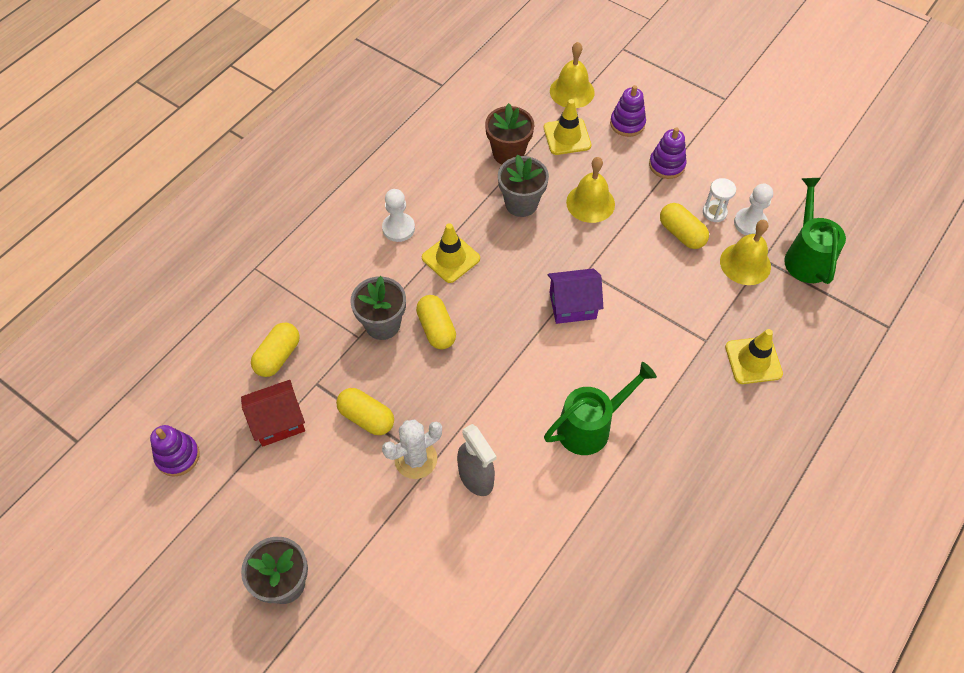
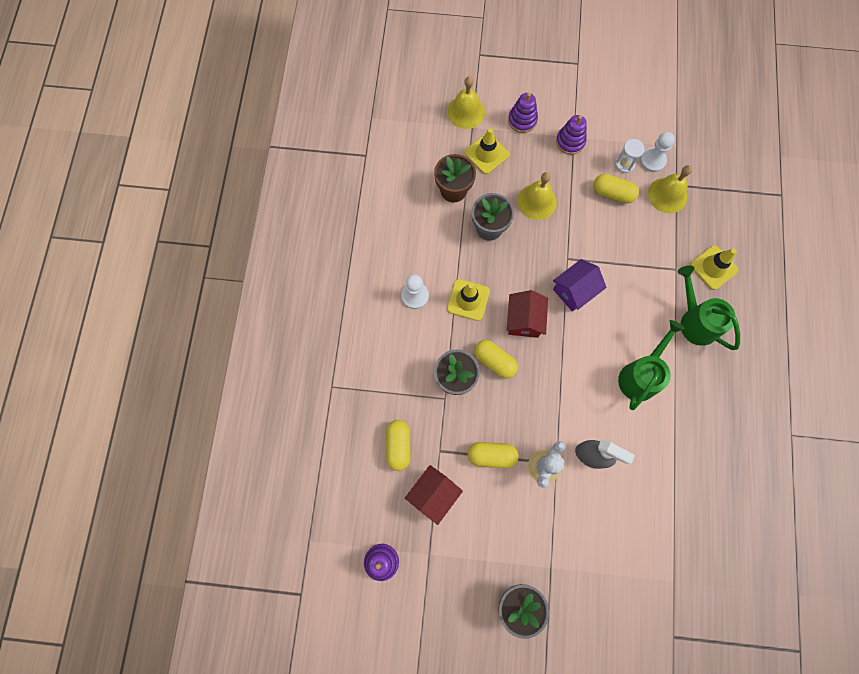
camera: 30 degrees left, 15 degrees up
(496, 306) = (524, 320): none -> red house
(806, 256) = (702, 167): green watering can -> green watering can (695, 320)

